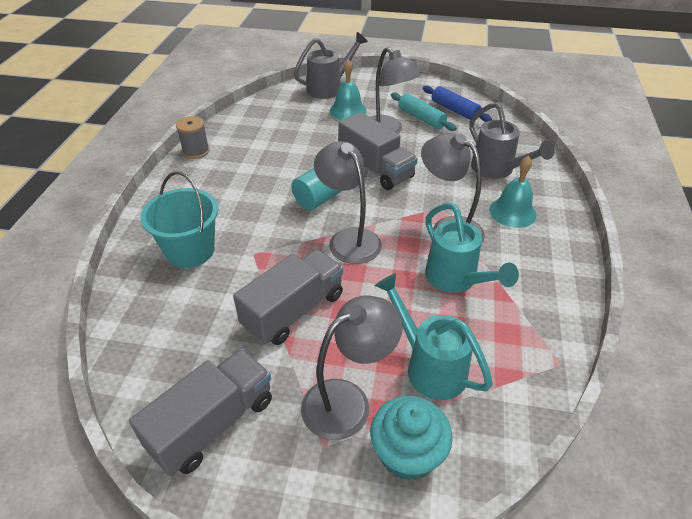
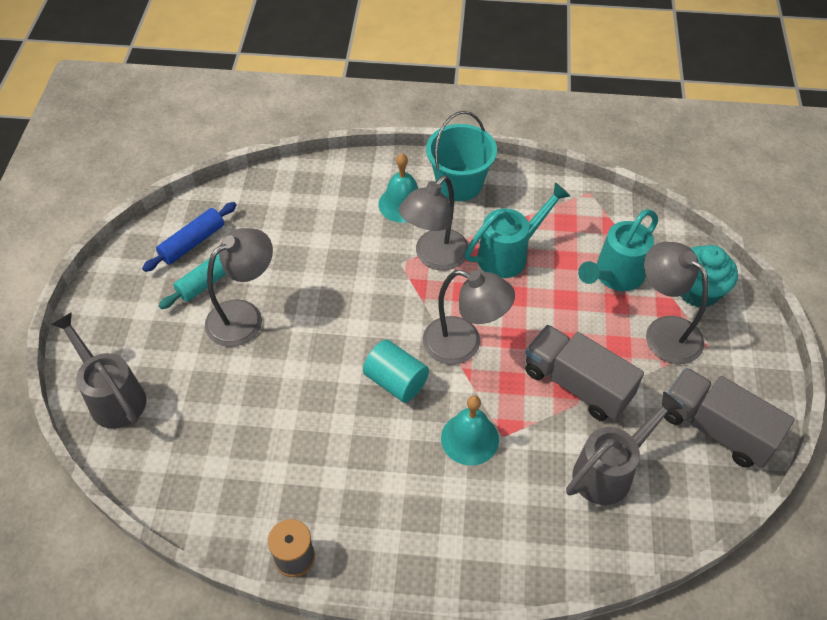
camera: 95 degrees left, 10 degrees up
(190, 251) = (508, 506): turquoise bucket -> turquoise bucket (459, 184)
(348, 111) = (185, 366): turquoise bell -> turquoise bell (469, 438)
(349, 238) = (463, 345): grey lamp -> grey lamp turned 120 degrees counterclockwise
(376, 169) = (330, 325): grey truck -> none
(497, 170) = (328, 210): grey watering can -> grey watering can (609, 471)

